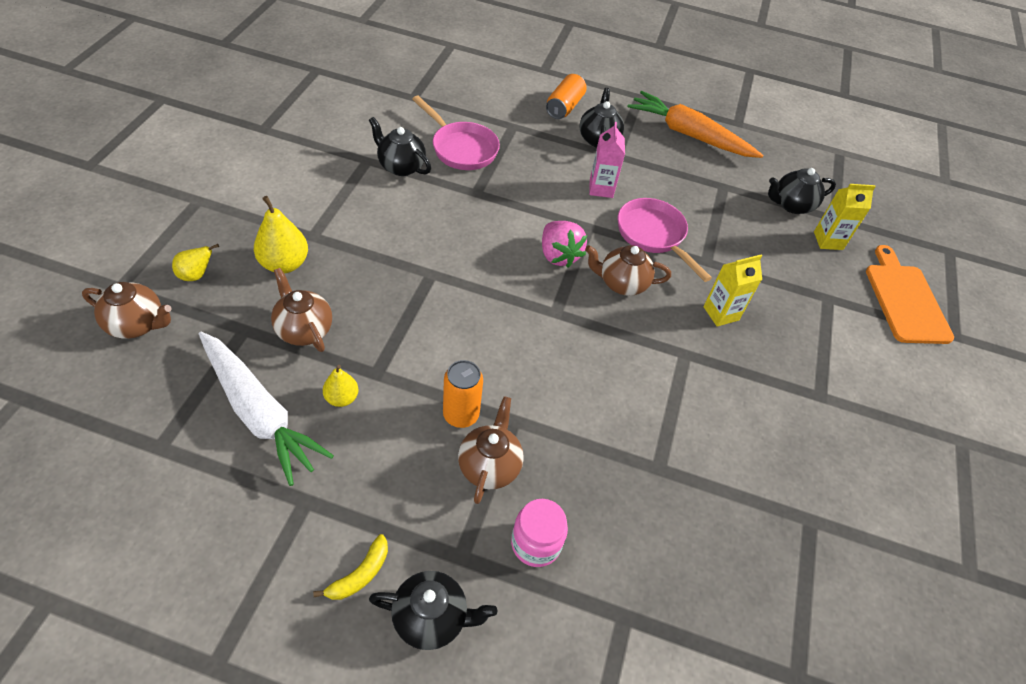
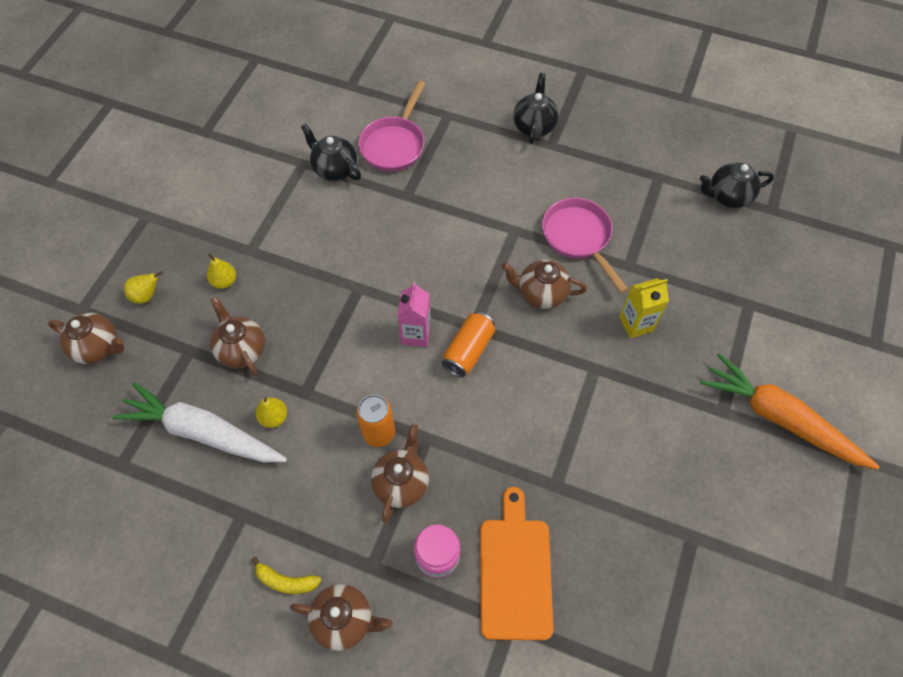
camera: 10 degrees right, 10 degrees up
(259, 412) = (203, 432): white carrot -> white carrot turned 150 degrees clockwise
(284, 264) = (224, 281): yellow pear -> yellow pear, size x0.60
(360, 574) = (286, 581): yellow banana -> yellow banana turned 60 degrees clockwise
(431, 618) = (344, 620): black teapot -> brown teapot
(461, 148) = (394, 144): pink pan -> pink pan turned 60 degrees clockwise
(558, 255) = (482, 264): pink strawberry -> none
(564, 107) = (502, 88): orange can -> orange can (468, 350)
(601, 188) = (531, 185): pink carton -> pink carton (416, 334)
(689, 135) = (630, 115): orange carrot -> orange carrot (780, 418)
(828, 240) = (760, 237): yellow carton -> none
(905, 300) = (830, 304): orange cutting board -> orange cutting board (515, 572)

